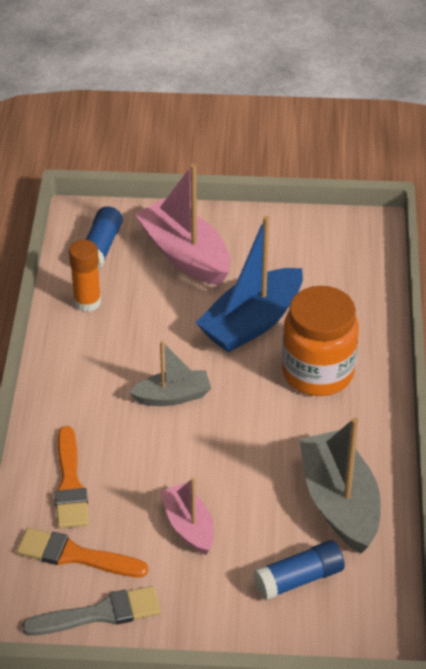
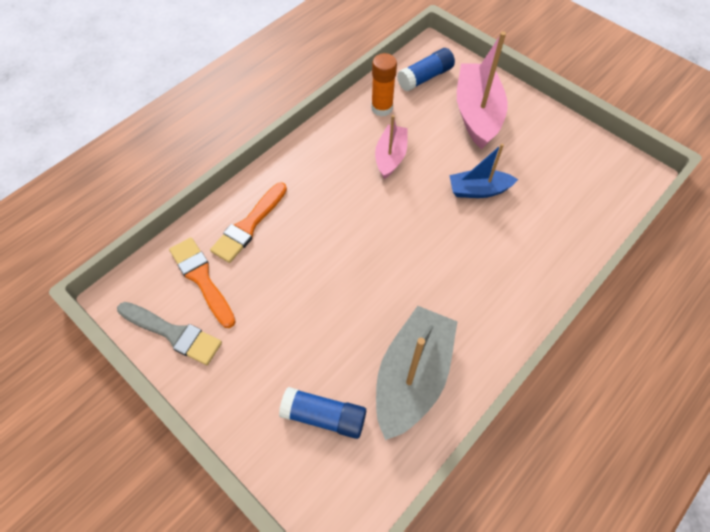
camera: 40 degrees right, 15 degrees up
(172, 396) = (373, 208): grey boat -> none
(189, 526) = (291, 313): pink boat -> pink boat (390, 157)
(252, 322) = (478, 190): blue boat -> blue boat, size x0.59
(318, 372) = (492, 259): orange jar -> none

